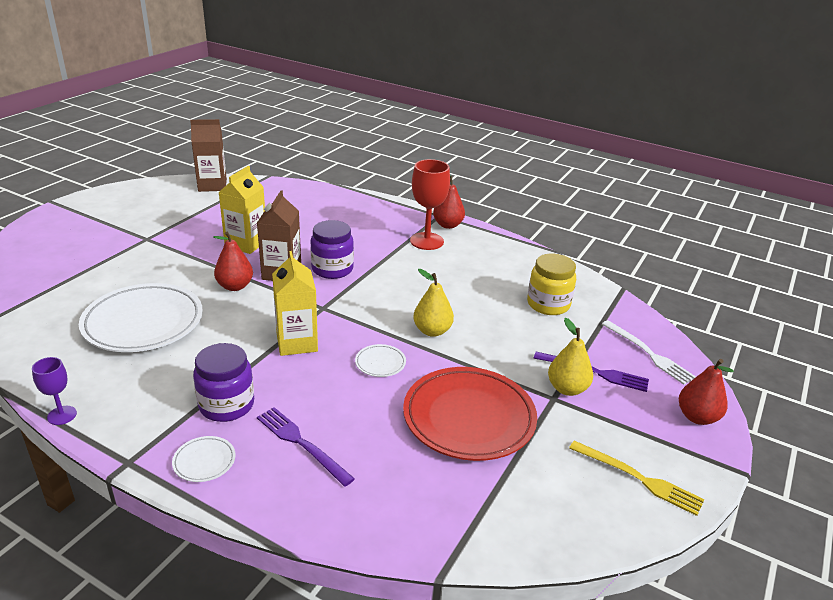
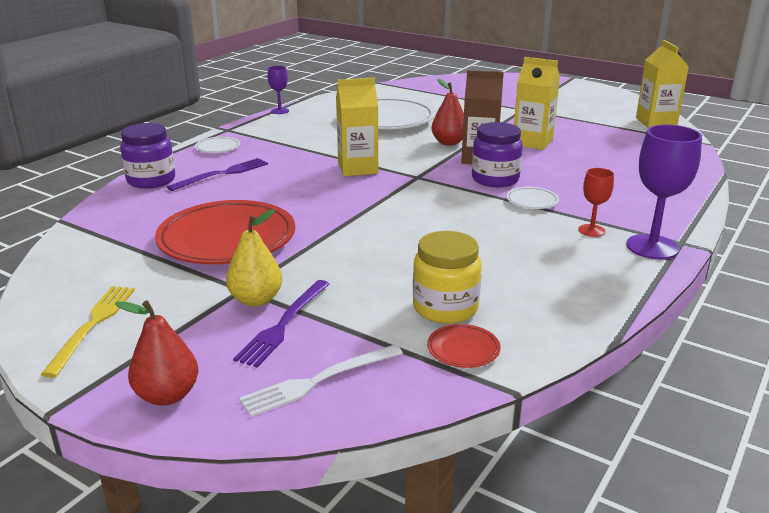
camera: 95 degrees right, 5 degrees down
(212, 185) = (656, 122): brown carton -> yellow carton
(226, 405) = (276, 150): purple jar -> purple jar (151, 180)
(380, 363) = (322, 201): white plate -> white plate (532, 201)
(426, 241) = (591, 230): red goblet -> red goblet, size x0.54
(432, 331) = (377, 227): yellow pear -> none
(448, 225) = (652, 247): red pear -> purple goblet
(592, 300) = (463, 349): none -> red plate
(638, 478) = (93, 325): yellow fork -> yellow fork turned 150 degrees clockwise

